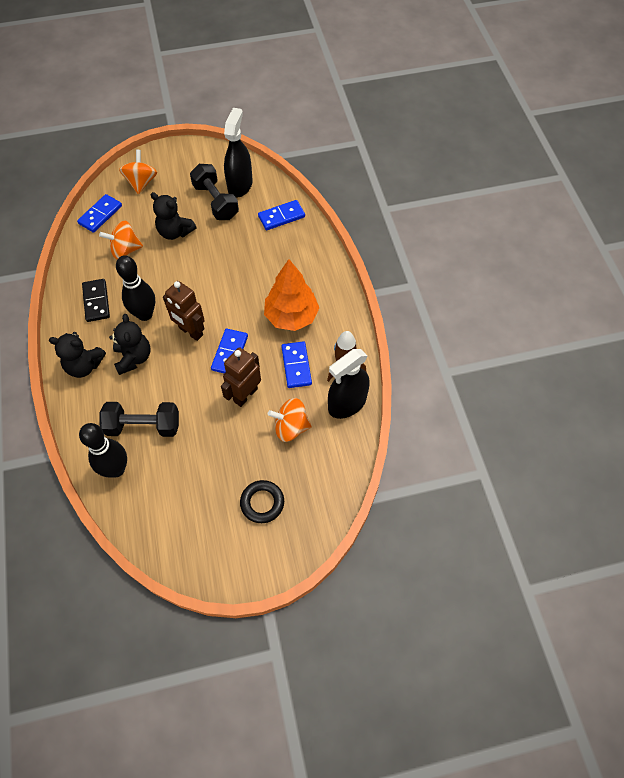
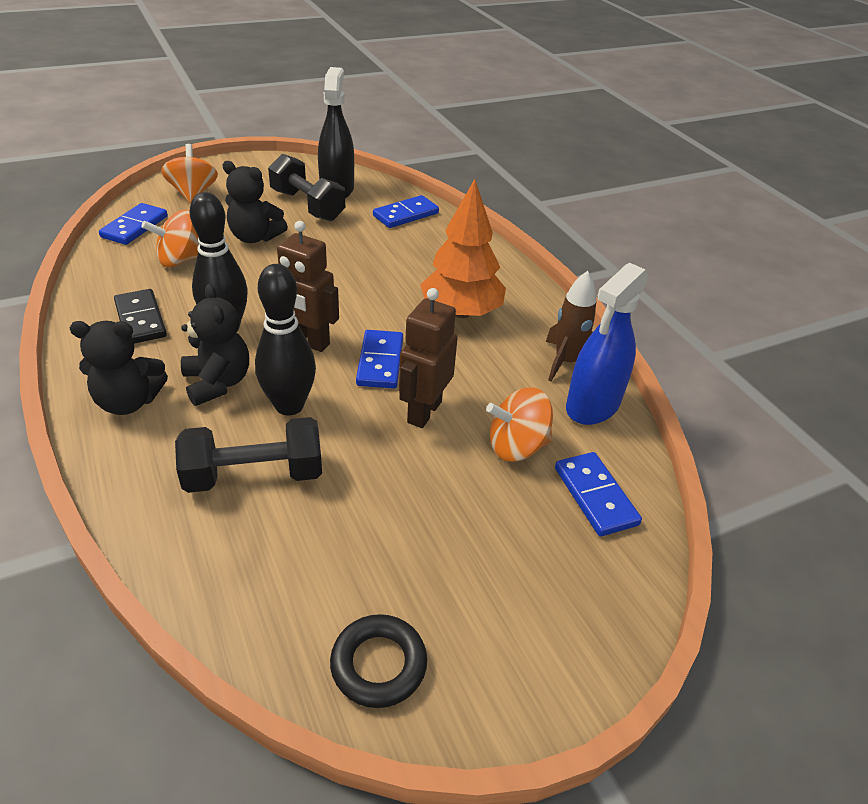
camera: 15 degrees left, 20 degrees down
(116, 469) = (213, 550): black bowling pin -> black bowling pin (289, 406)
(262, 503) = (512, 566): black ring -> black ring (378, 664)
(296, 366) = (492, 367): blue domino -> blue domino (595, 496)
(347, 403) = (592, 405): black spray bottle -> blue spray bottle

